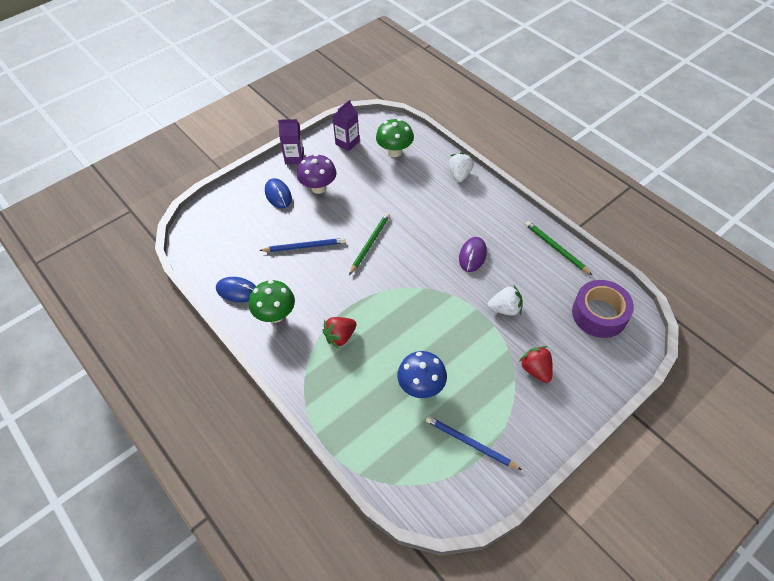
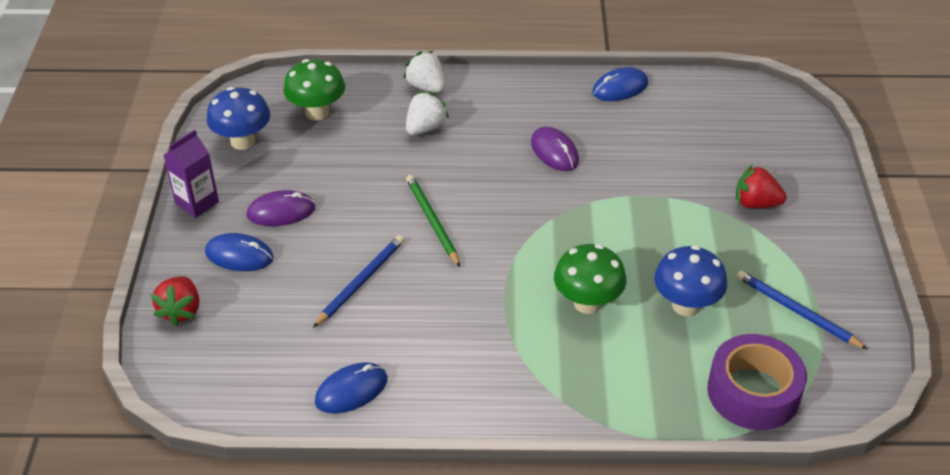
camera: 50 degrees left, 10 degrees down
(275, 315) = (437, 374): green mushroom -> green mushroom (587, 303)
(318, 188) = (281, 211): purple mushroom -> purple mouse
(340, 337) = (540, 332): red strawberry -> red strawberry (181, 311)
(347, 143) = (243, 141): purple carton -> blue mushroom
(470, 443) = (796, 312): blue pencil -> blue pencil turned 60 degrees clockwise
(505, 309) = (655, 175): white strawberry -> white strawberry (425, 128)
(556, 248) = (620, 88): green pencil -> blue mouse
(599, 314) = (736, 115): purple tape -> purple tape (753, 392)

